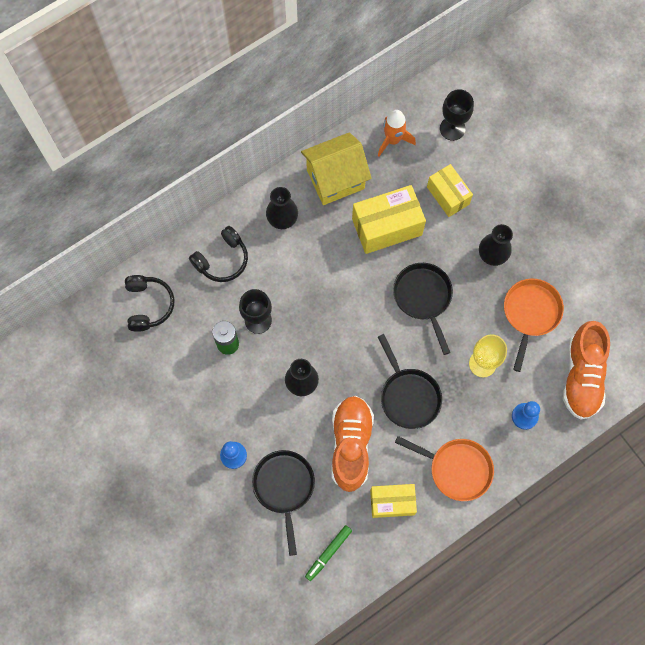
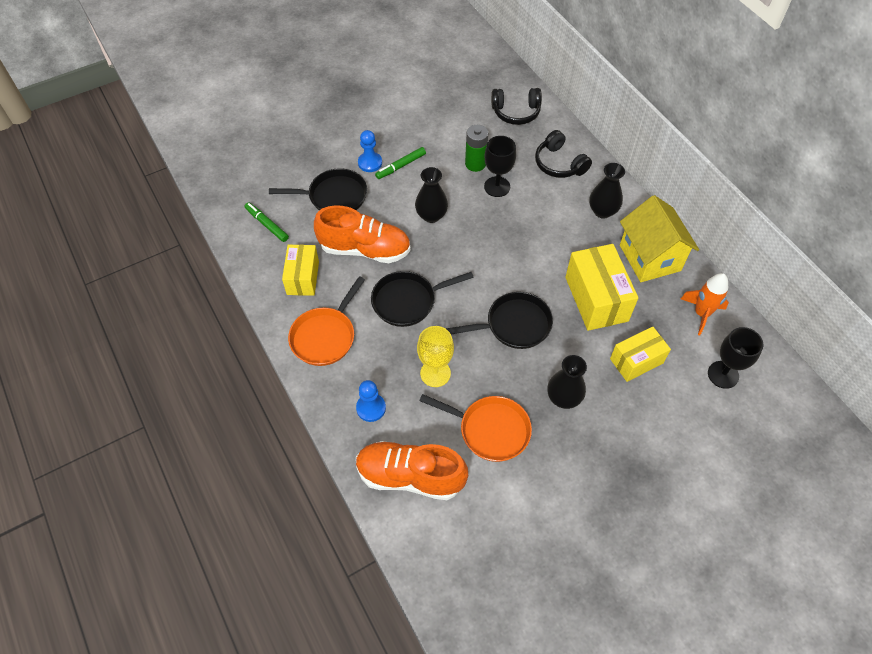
camera: 95 degrees right, 15 degrees down
(236, 421) = (401, 166): none -> green marker

